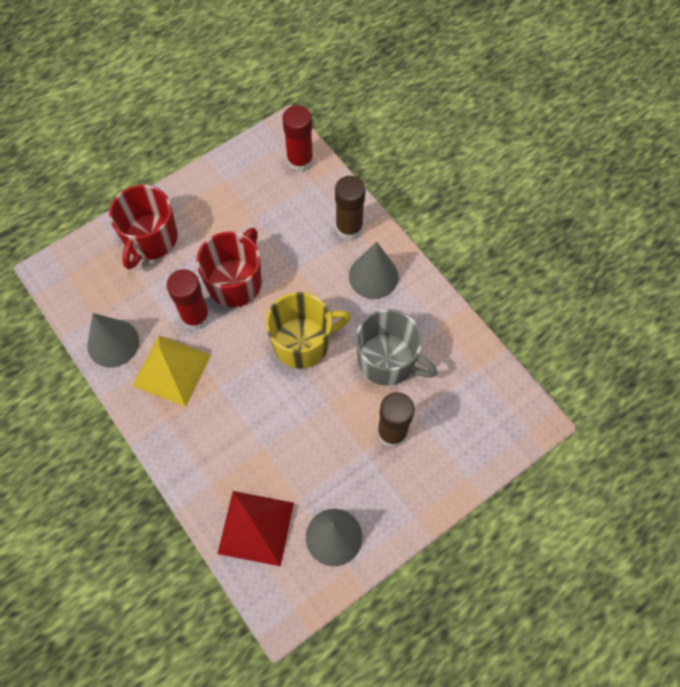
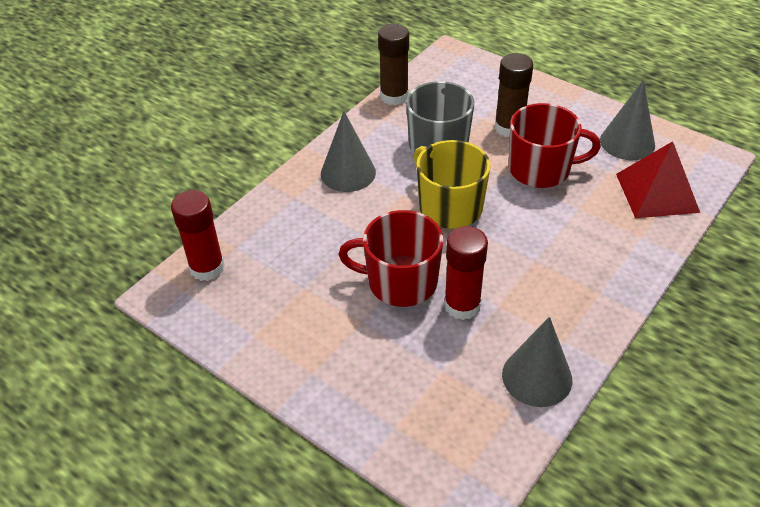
camera: 105 degrees left, 20 degrees down
(150, 239) = (372, 388): red mug -> red mug (541, 169)
(171, 370) = (539, 307): yellow pyramid -> none
(349, 228) = (293, 204): brown glue stick -> brown glue stick (394, 96)

